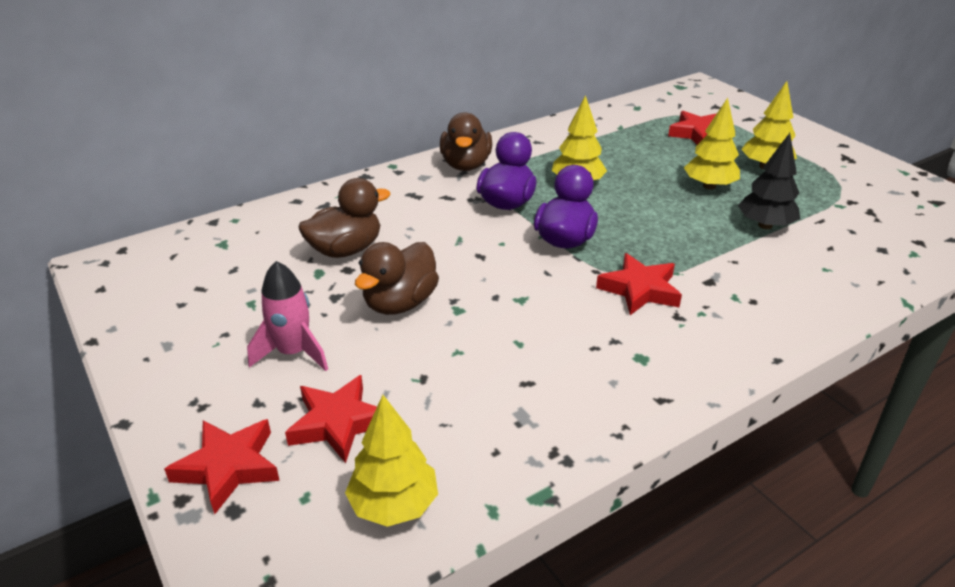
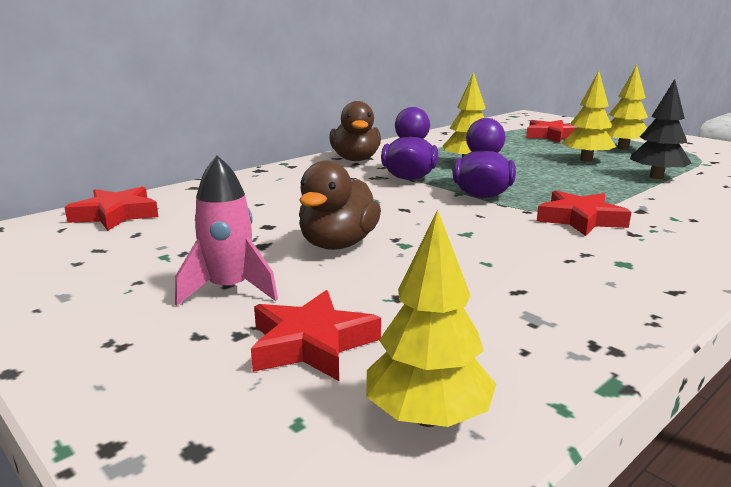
camera: 10 degrees left, 15 degrees down
(228, 467) = (174, 402): red star -> red star (116, 215)
(346, 250) = (260, 213): brown duck -> none

